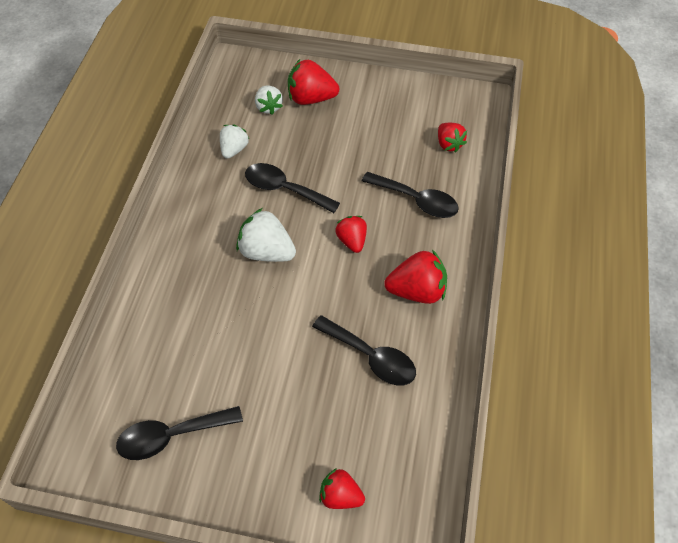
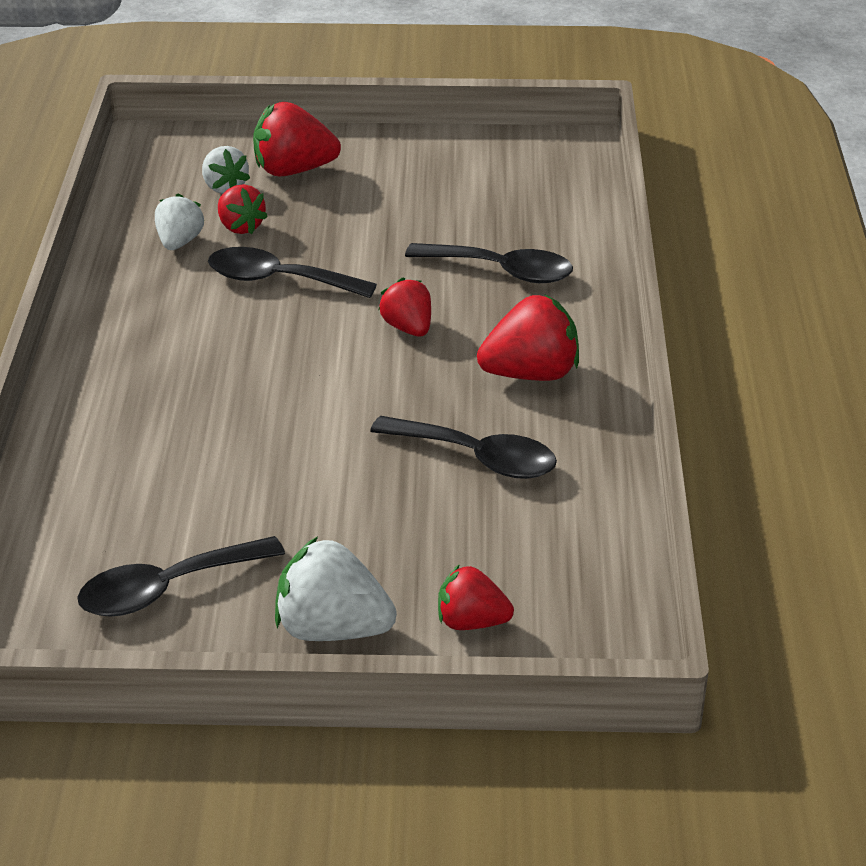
camera: 10 degrees left, 20 degrees down
(266, 251) = (269, 356): white strawberry -> white strawberry (332, 629)
(449, 144) = (536, 202): red strawberry -> red strawberry (240, 227)

